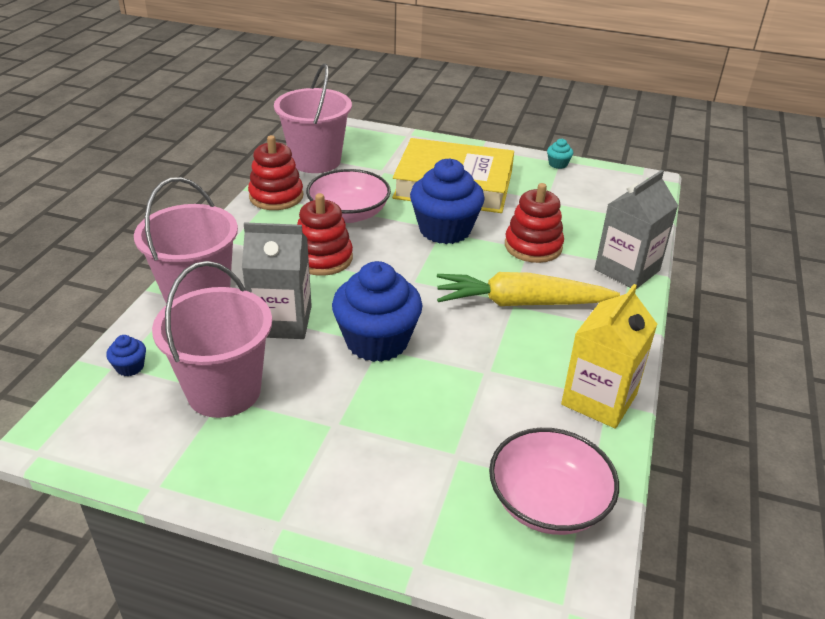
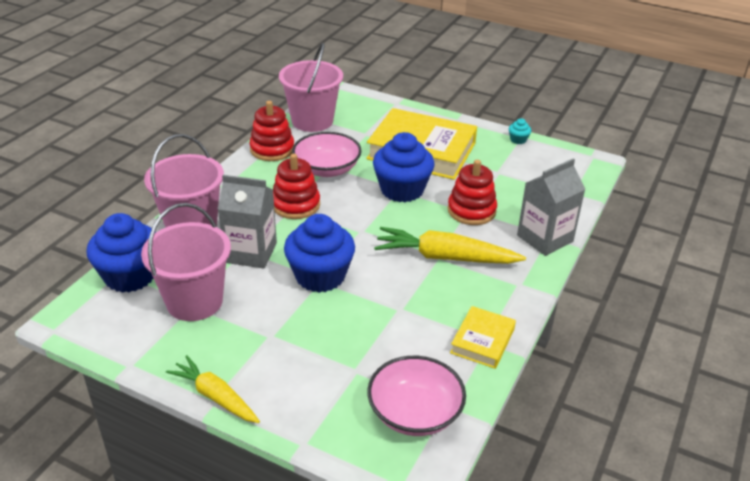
camera: 10 degrees right, 0 degrees up
(130, 367) = (130, 276): blue cupcake -> blue cupcake, size x2.45
(283, 515) = (215, 396): none -> yellow carrot
(599, 399) = (482, 341): yellow carton -> yellow book

